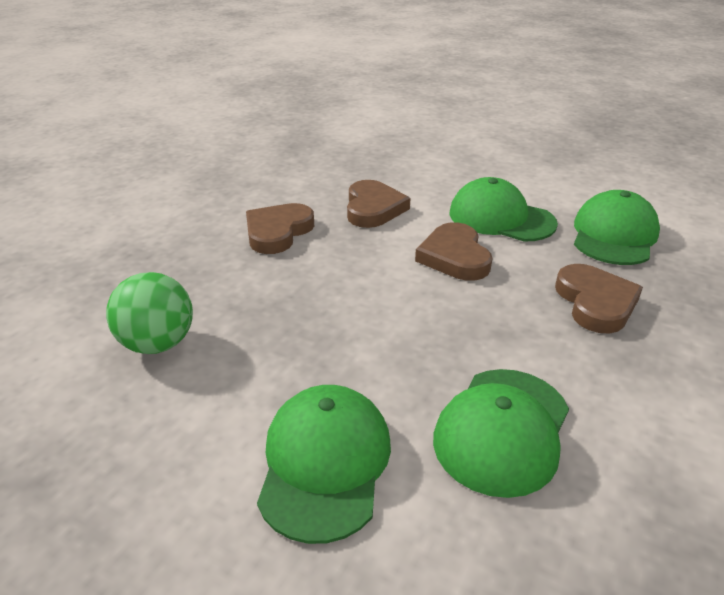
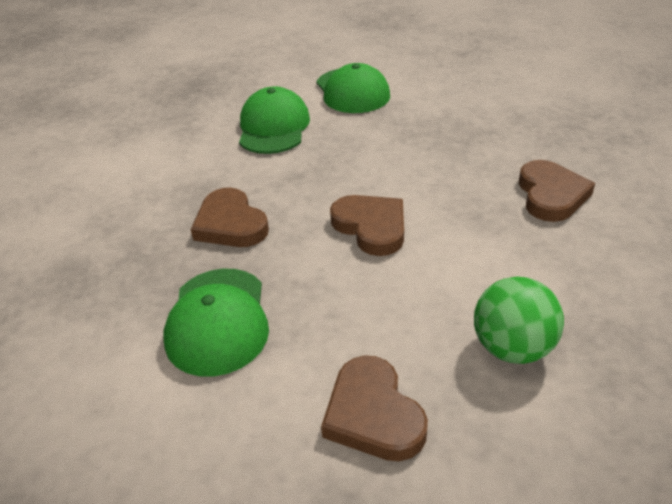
camera: 155 degrees right, 5 degrees up
(158, 344) = (500, 101): green ball -> green ball (512, 347)
(373, 208) = (502, 259): brown heart -> brown heart (373, 414)
(501, 218) = (355, 299): green cap -> none

